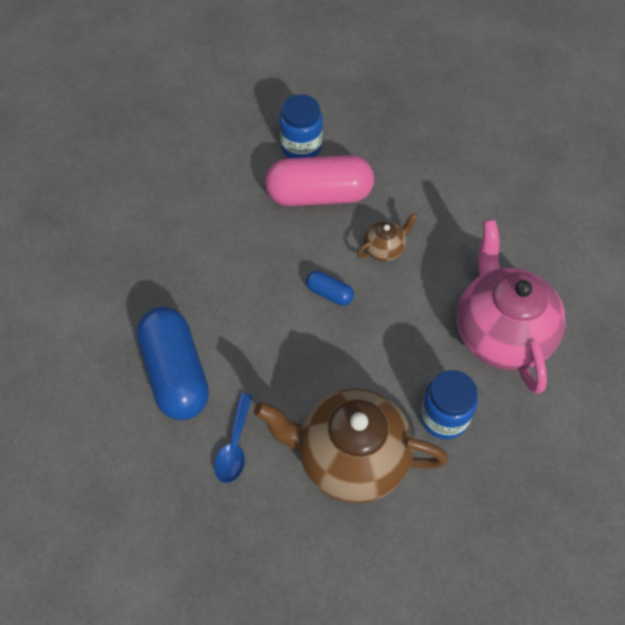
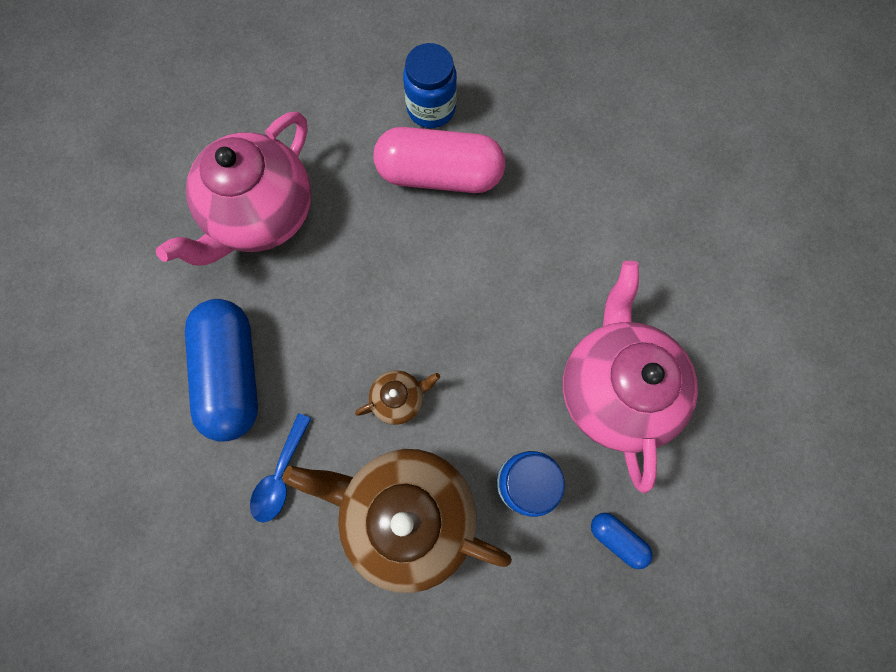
camera: 10 degrees right, 15 degrees up
(175, 247) = (261, 215): none -> pink teapot
(329, 293) = (425, 304): blue capsule -> blue capsule (617, 539)
(384, 249) = (501, 257): brown teapot -> brown teapot (399, 399)

